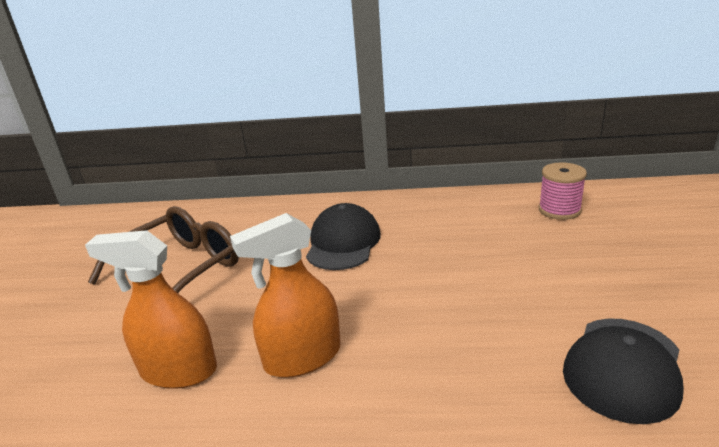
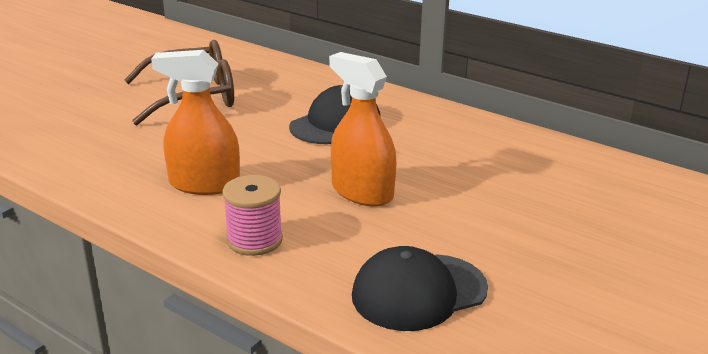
camera: 30 degrees right, 0 degrees up
(178, 370) = (122, 158): orange spray bottle -> orange spray bottle (362, 192)
(559, 210) = (573, 173): pink spool -> pink spool (254, 240)

